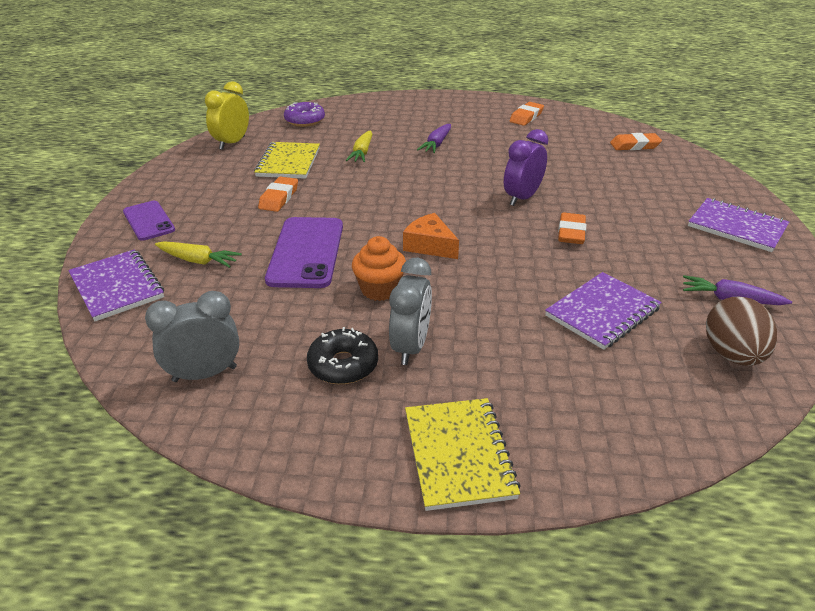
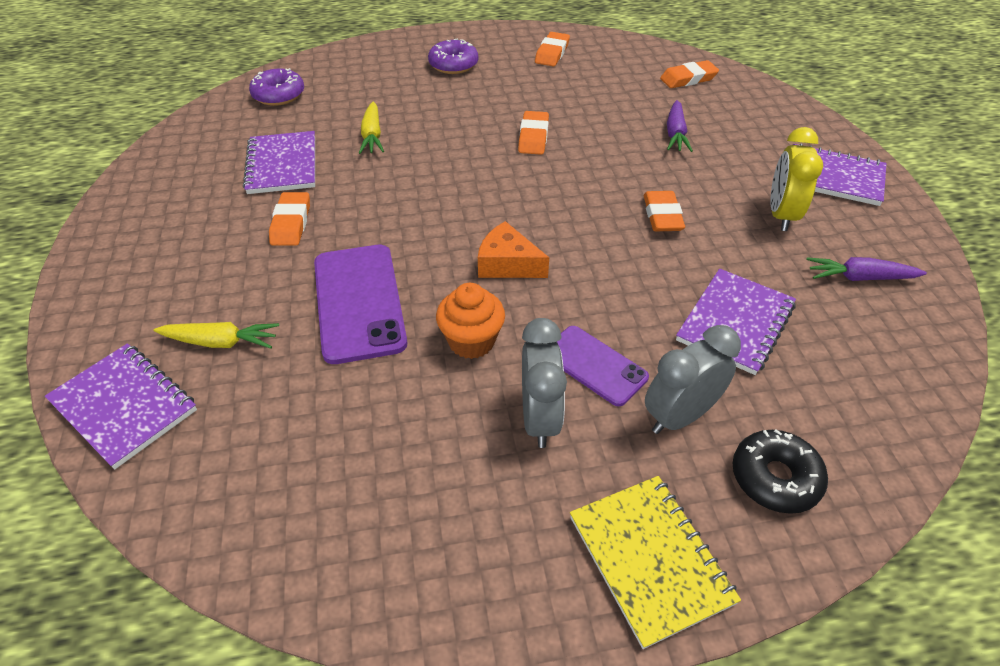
camera: 15 degrees left, 10 degrees up
(149, 221) = (126, 290): purple phone -> purple phone (594, 365)
(205, 374) = (299, 518): grey clock -> grey clock (680, 416)
(232, 143) = (194, 145): yellow clock -> yellow clock (781, 215)
(288, 162) = (282, 165): yellow notebook -> purple notebook
(343, 365) = (469, 463): black donut -> black donut (775, 478)
(436, 144) = (460, 109): purple carrot -> purple carrot (675, 134)
(444, 116) = (453, 65): none -> purple donut
(487, 168) = (533, 137): none -> orange eraser
(522, 198) = (589, 174): purple clock -> none
(731, 354) = (886, 352): brown egg -> none

